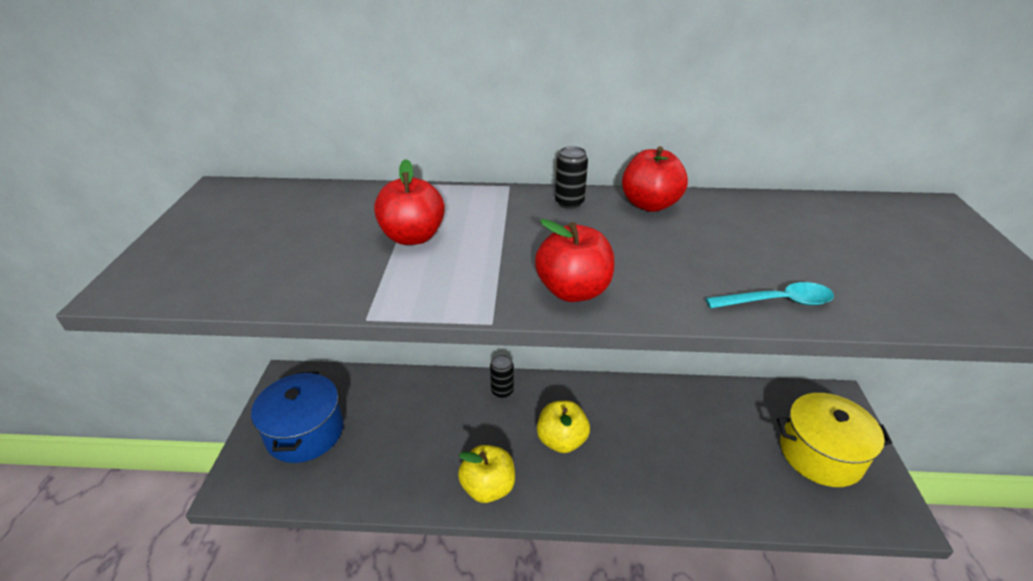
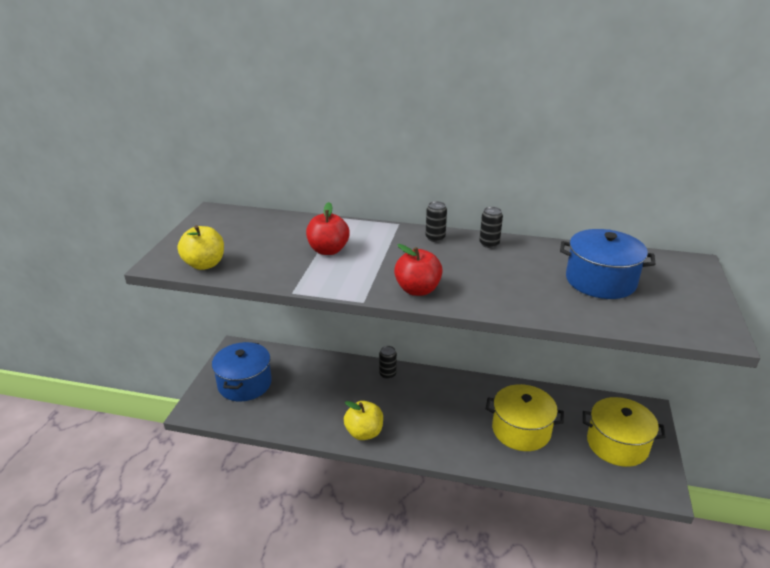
camera: 10 degrees right, 5 degrees down
(561, 440) = (423, 411): yellow apple -> yellow apple (204, 264)
(650, 204) = (489, 244): red apple -> black can
(695, 451) = (521, 430): none -> yellow pot
(777, 302) = (542, 308): turquoise spoon -> none
(833, 247) = (600, 281): none -> blue pot

